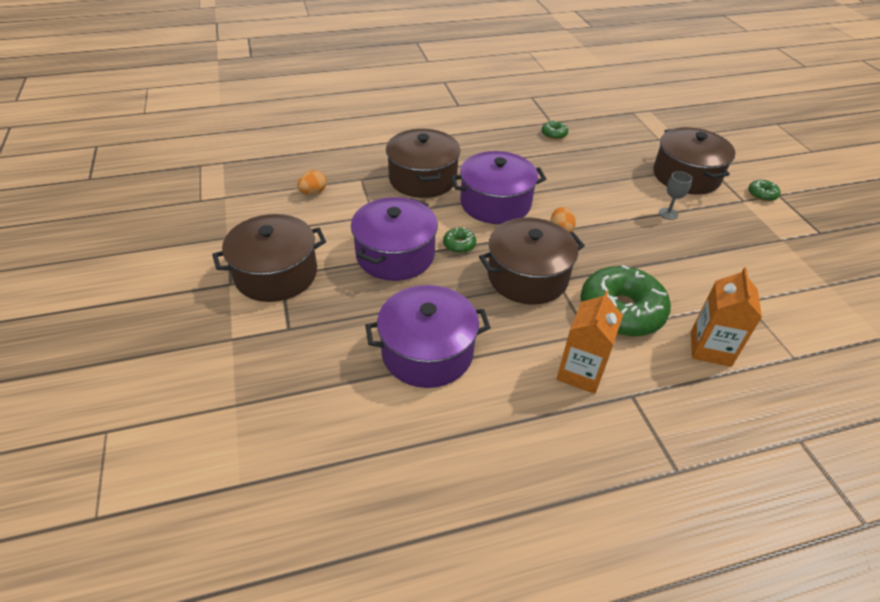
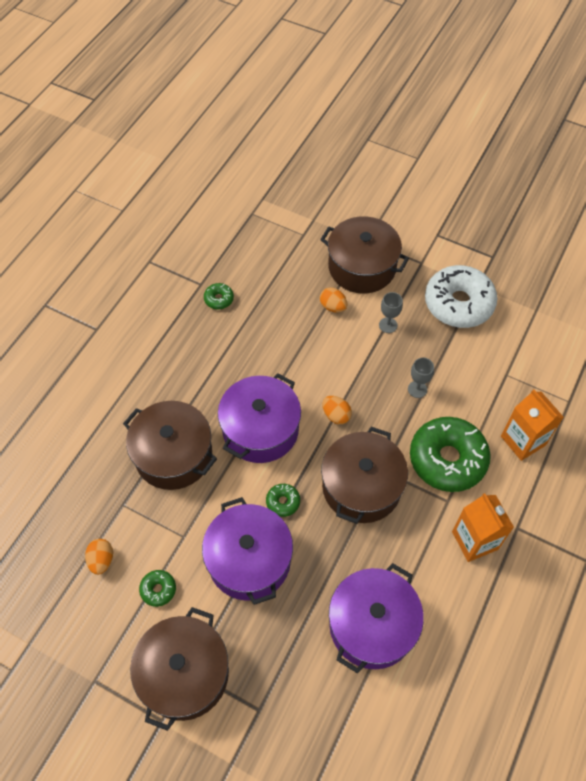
camera: 45 degrees left, 15 degrees up
(634, 181) = (333, 307): none -> orange egg
(647, 259) = (417, 389): none -> grey goblet
(750, 238) = (458, 303): none -> white donut
(762, 194) = (427, 244): green donut -> green donut (158, 589)

